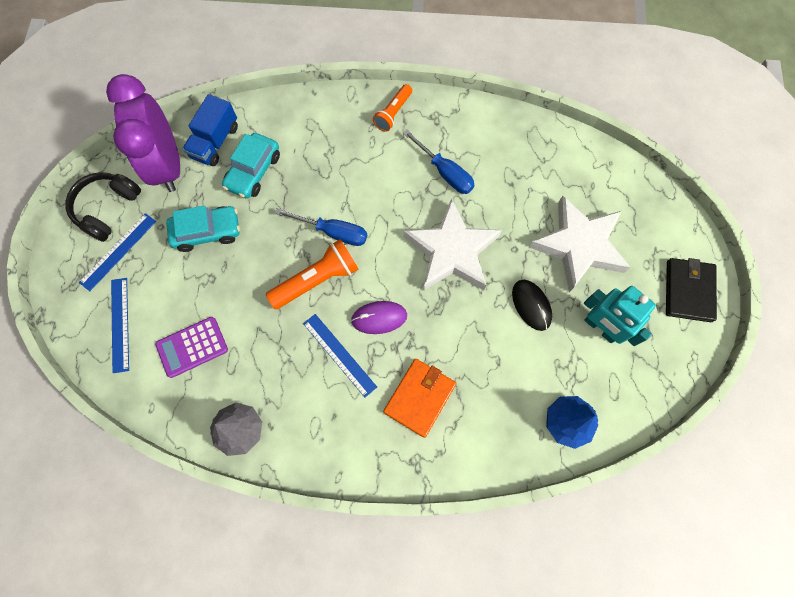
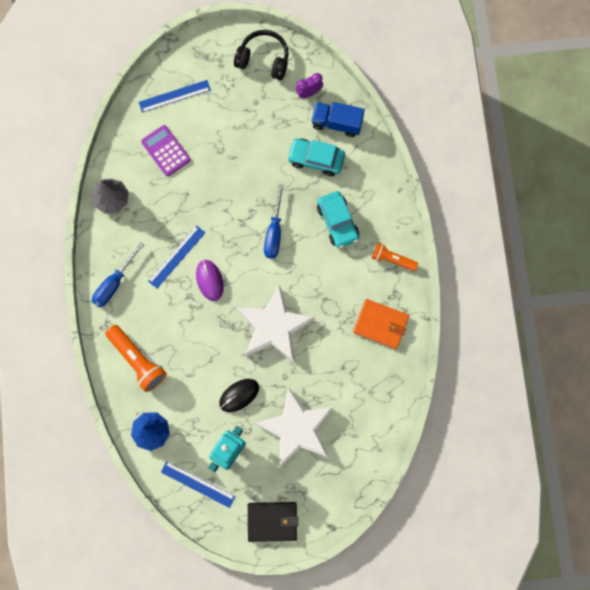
camera: 80 degrees right, 5 degrees up
(118, 251) = (230, 77): blue ruler -> blue ruler (198, 484)
(168, 165) = (309, 92): purple clock -> purple clock, size x0.41
(207, 232) = (257, 137): turquoise car -> turquoise car (337, 222)
(317, 280) = (232, 228): orange flashlight -> orange flashlight (137, 360)
(419, 397) = (153, 320): orange wallet -> orange wallet (381, 324)
(445, 172) = (343, 311): blue screwdriver -> blue screwdriver (114, 283)

